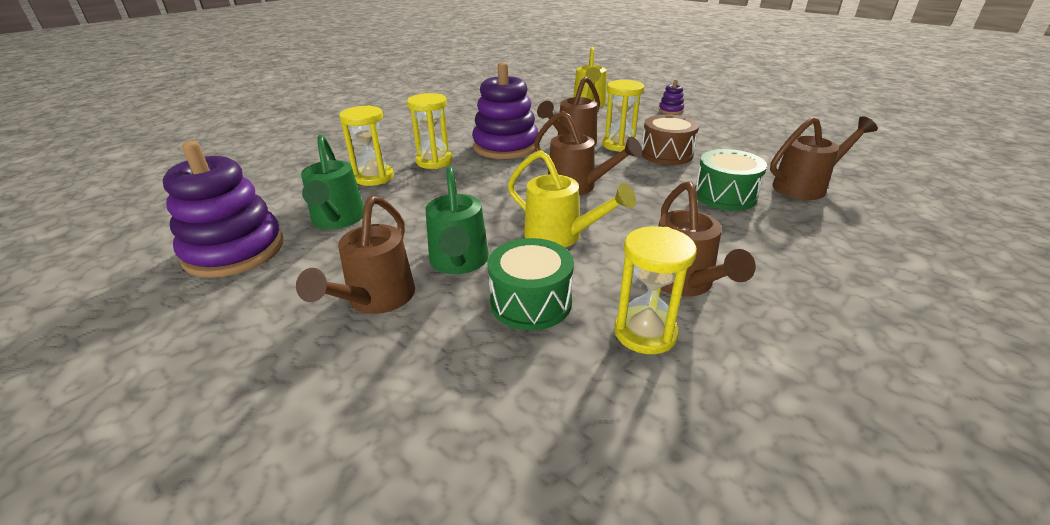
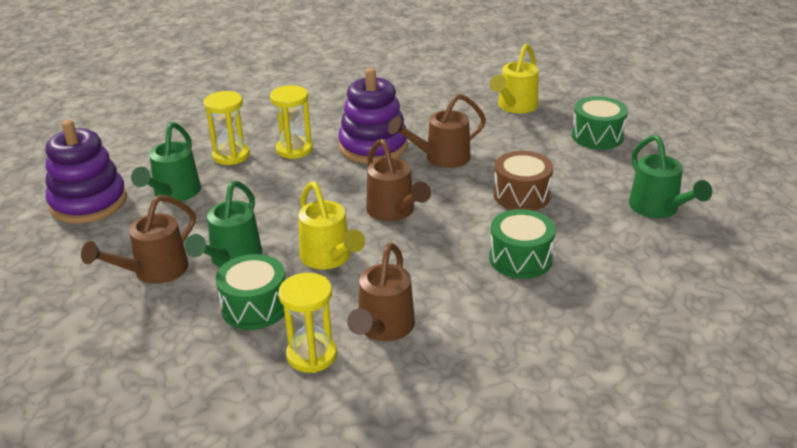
camera: 25 degrees right, 0 degrees up
(619, 145) = (486, 171): yellow hourglass -> none
(670, 110) = (597, 136): purple stacking toy -> green drum
(772, 142) = (658, 209): none -> green watering can
(805, 187) = (616, 271): brown watering can -> none

